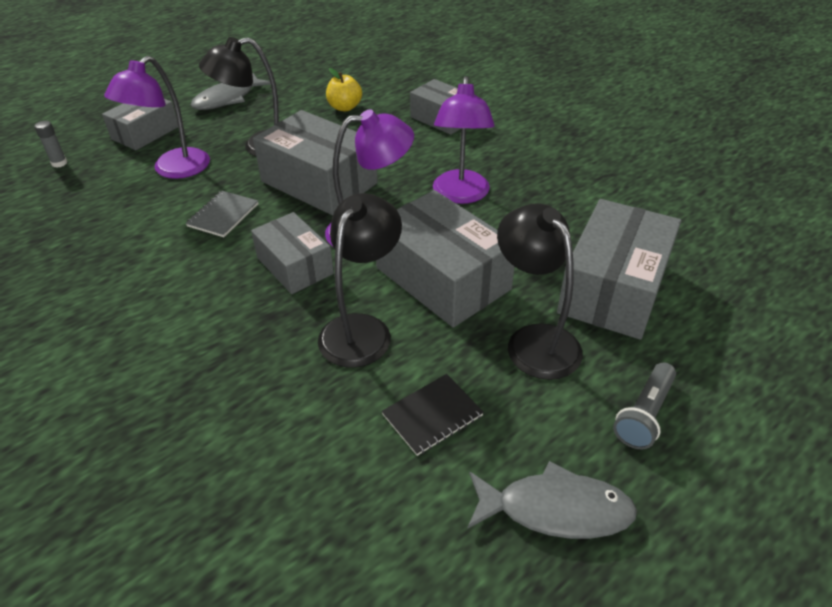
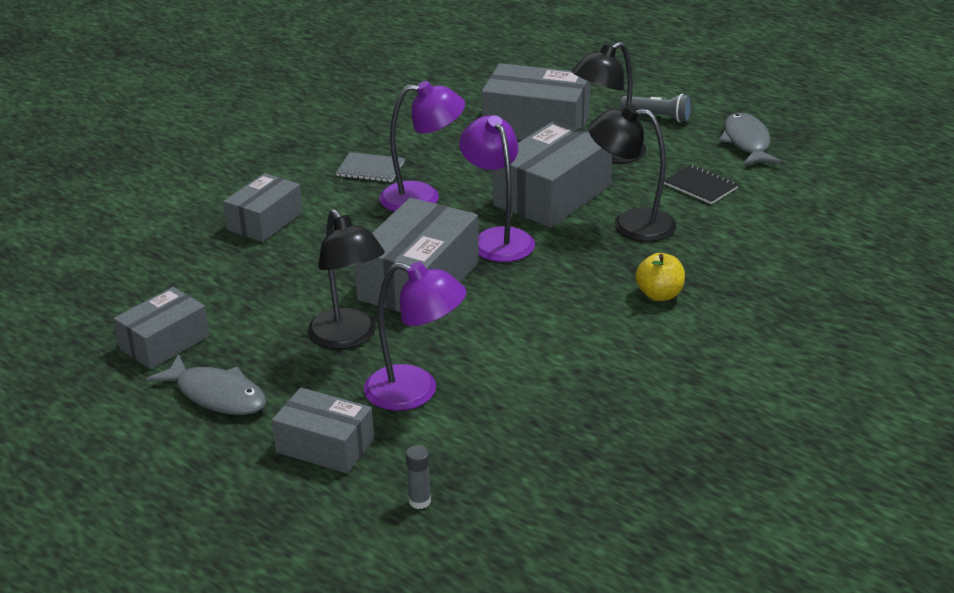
camera: 100 degrees left, 10 degrees down
(223, 215) = (498, 330): grey notebook -> grey notebook (370, 169)
(295, 265) = (564, 270): grey box -> grey box (164, 342)
(345, 107) = (239, 291): yellow apple -> yellow apple (659, 295)

